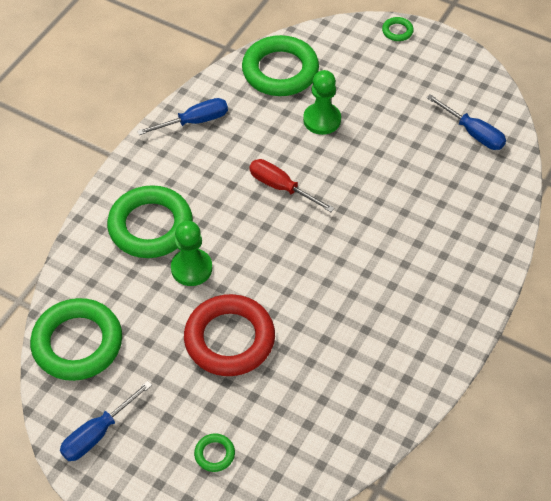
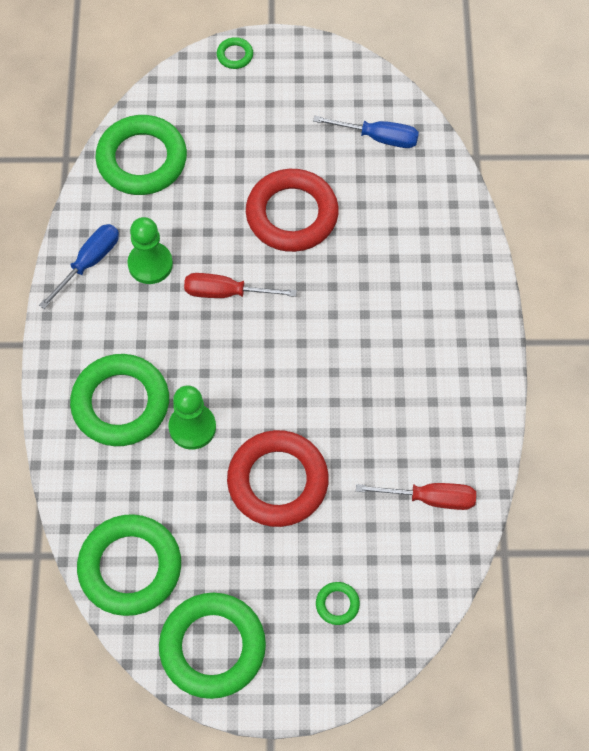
camera: 30 degrees left, 10 degrees up
(98, 433) = (212, 647): blue screwdriver -> green ring
(322, 120) = (220, 196): green pawn -> green pawn (150, 264)
(342, 414) = (430, 498): none -> red screwdriver
(368, 156) = (292, 214): none -> red ring

